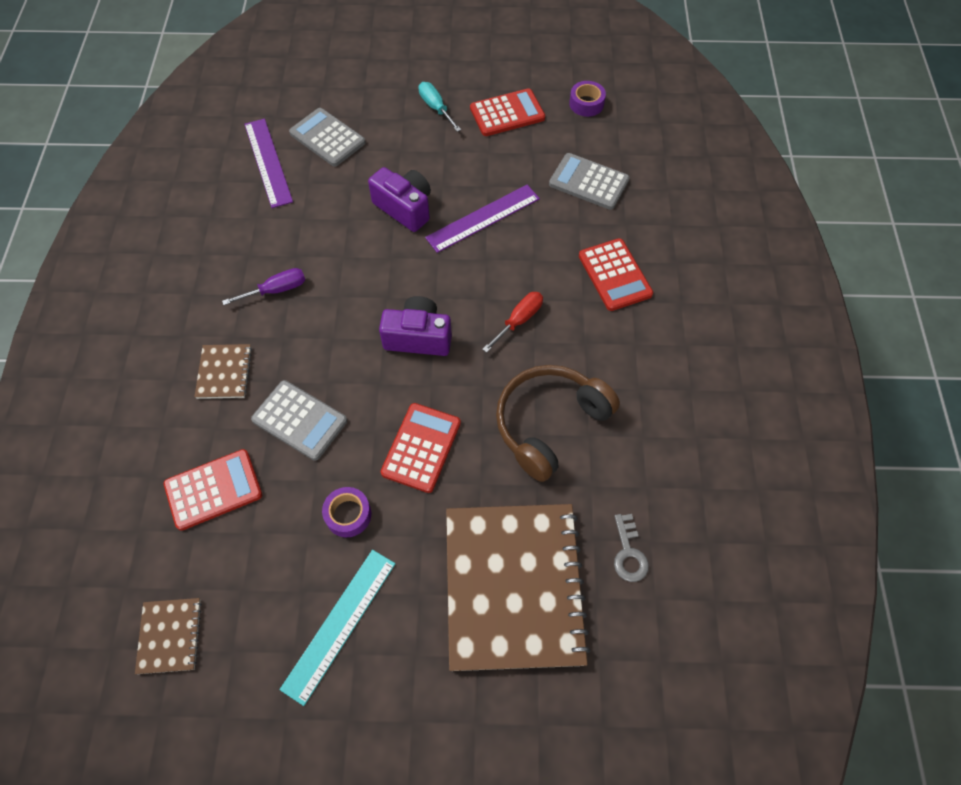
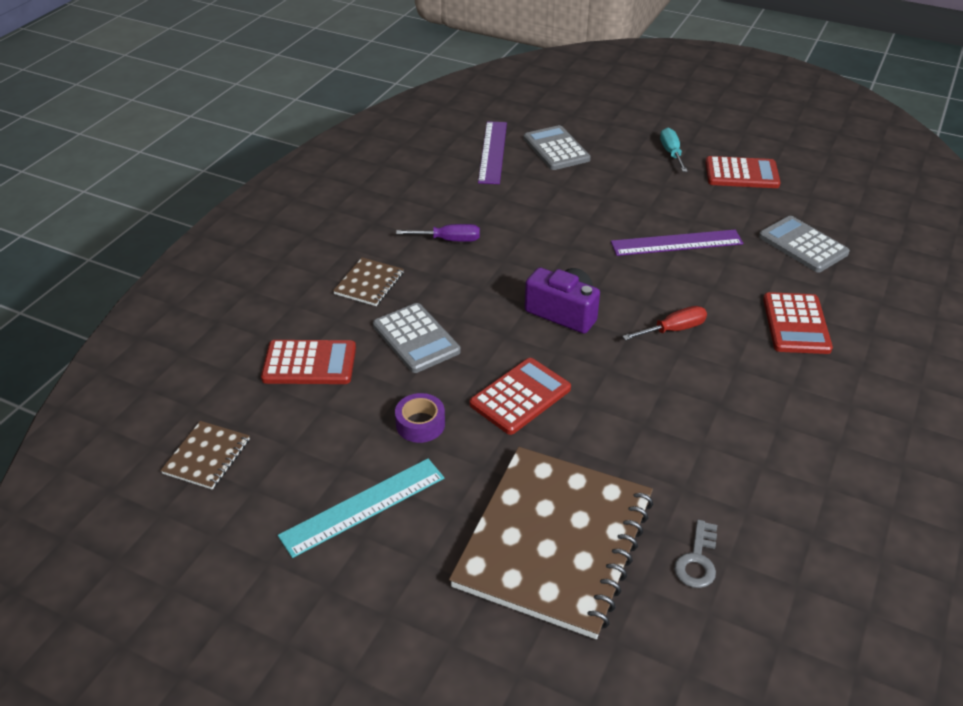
camera: 25 degrees right, 20 degrees down
(405, 208) = (602, 215): purple camera -> none
(549, 424) = (663, 421): brown headphones -> none
(586, 104) = (829, 186): purple tape -> none

